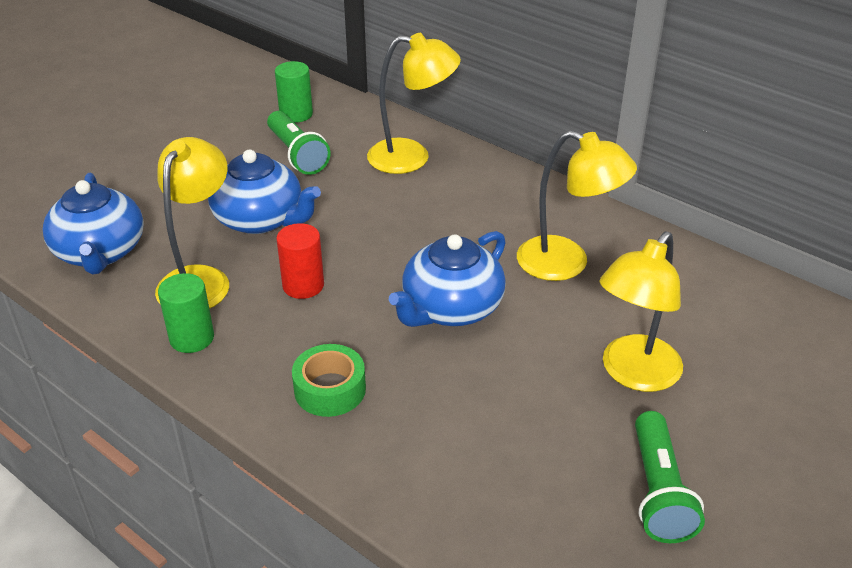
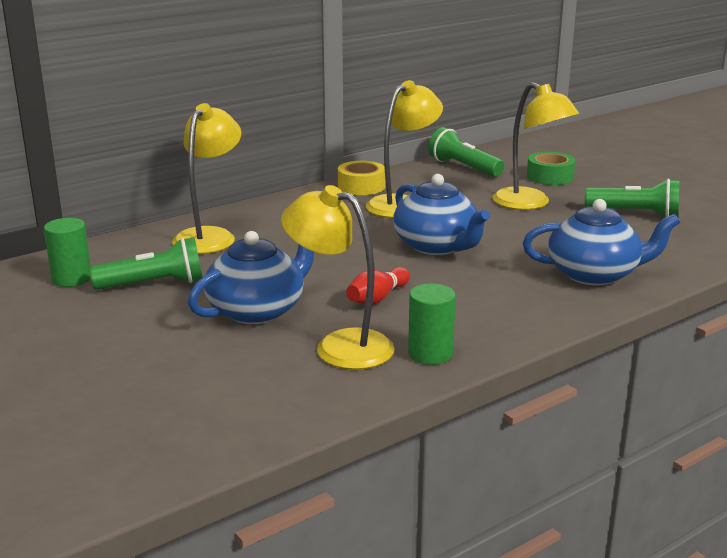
camera: 75 degrees left, 15 degrees down
(100, 252) = (254, 402): blue teapot -> blue teapot (594, 274)
(303, 285) = (377, 298): red cylinder -> red bowling pin
(330, 389) = (519, 298): green tape -> green tape (550, 177)
(604, 224) = (361, 186): none -> yellow tape
(734, 297) = (463, 167): none -> green flashlight

